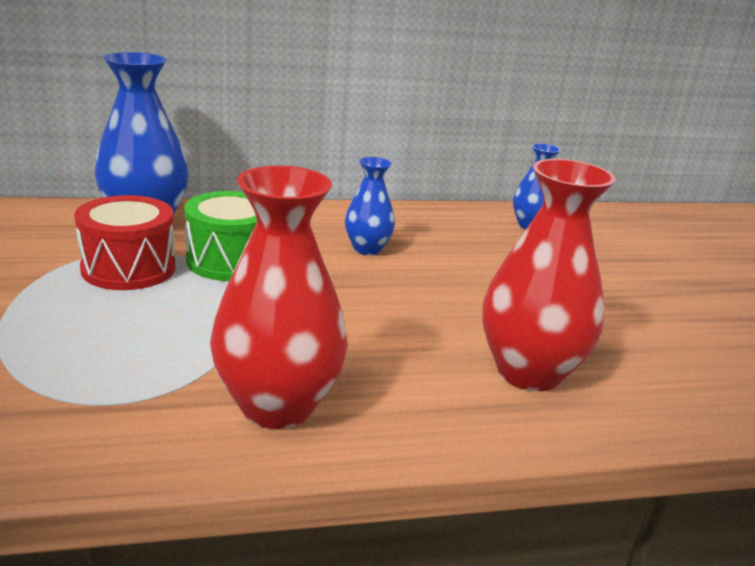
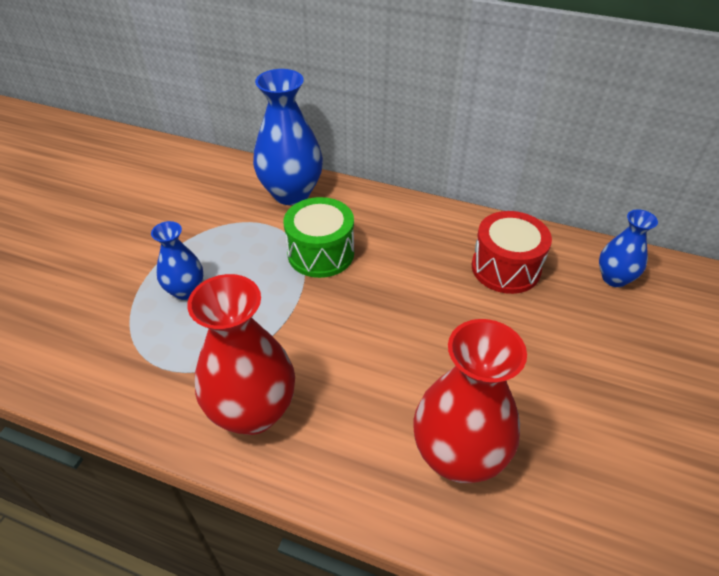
camera: 35 degrees right, 20 degrees up
(128, 268) = (250, 242): red drum -> red drum (505, 268)
(367, 249) = (434, 268): blue vase -> blue vase (186, 290)

